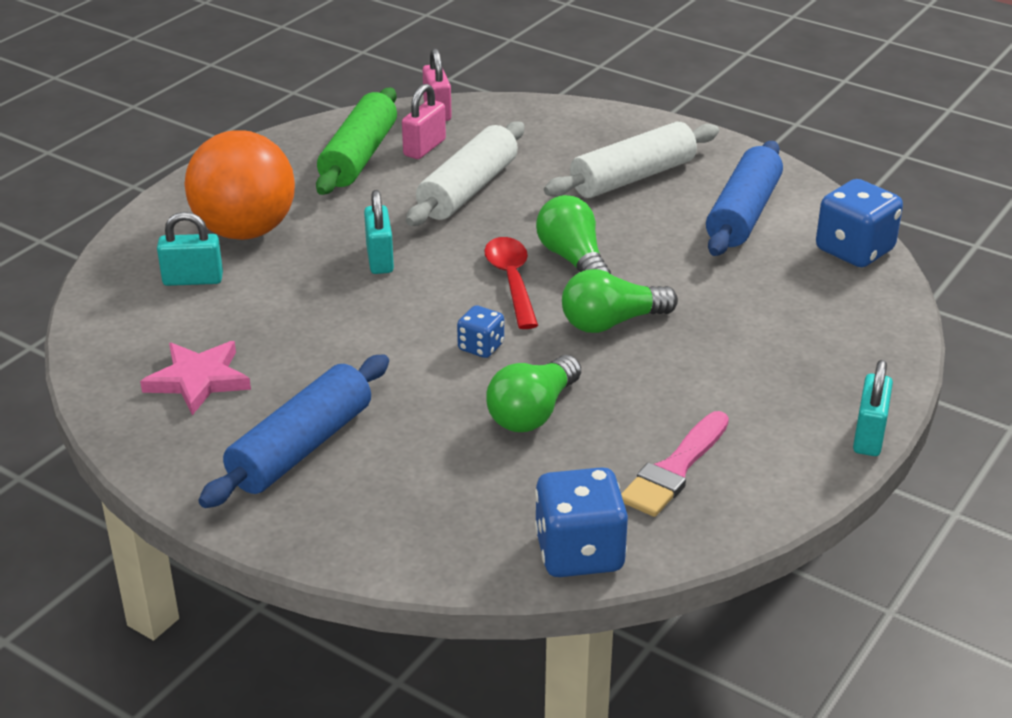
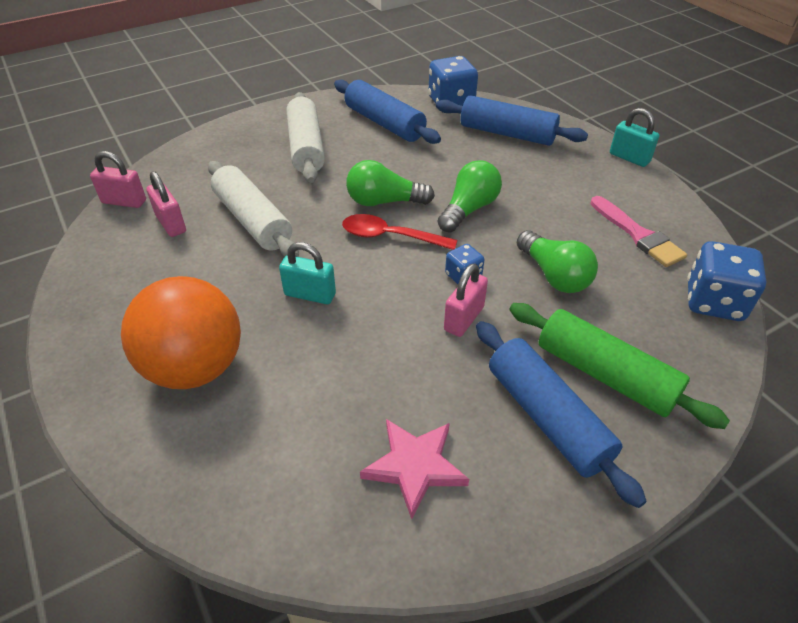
camera: 65 degrees left, 10 degrees up
(193, 280) = (247, 428): turquoise padlock -> none
(359, 156) = (146, 262): green rolling pin -> green rolling pin (605, 374)
(410, 363) = (463, 319): none -> pink padlock
(611, 322) = (469, 209): green light bulb -> green light bulb turned 150 degrees counterclockwise
(821, 314) = (507, 133): none -> blue rolling pin

